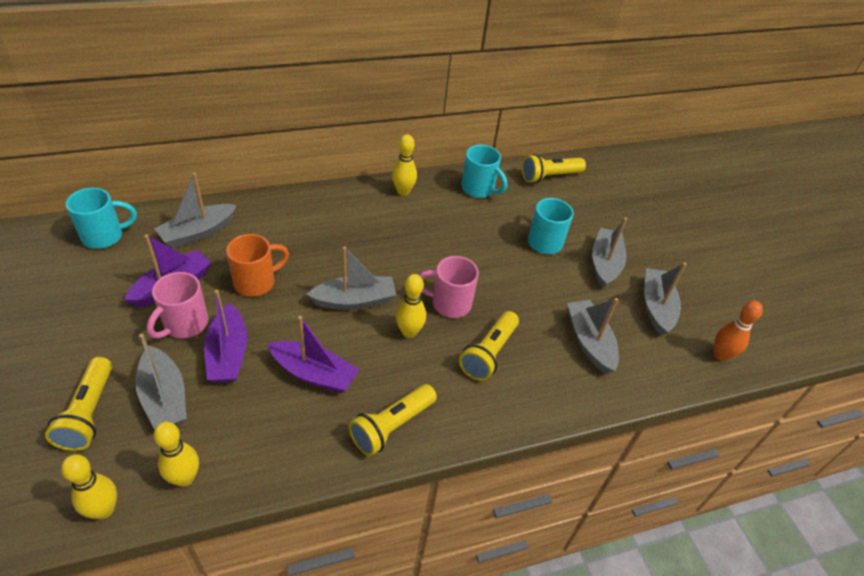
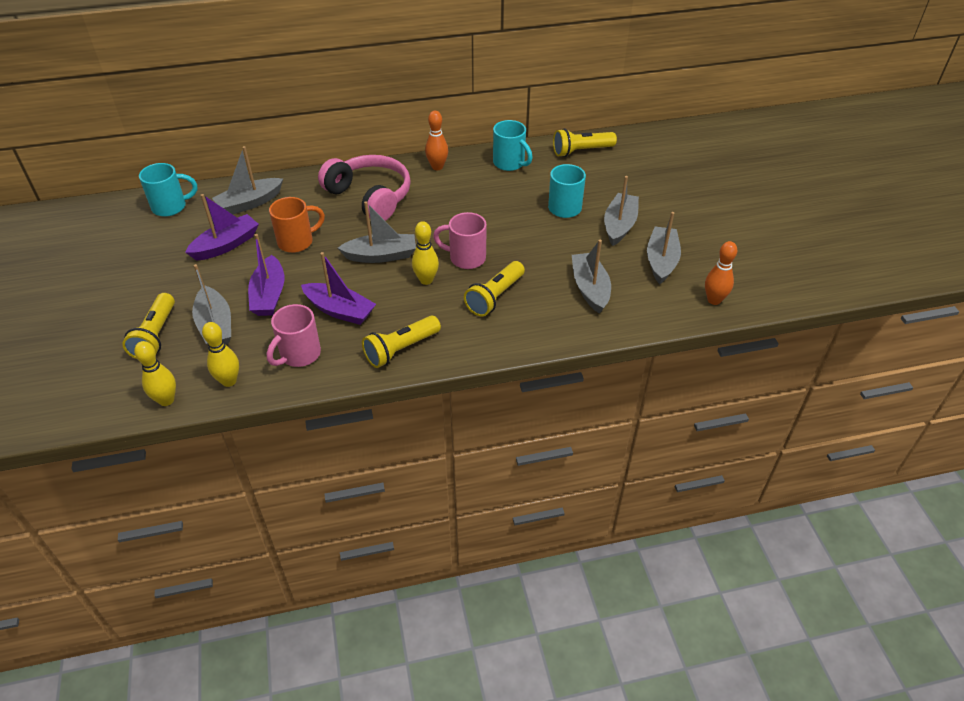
camera: 10 degrees right, 0 degrees up
(184, 325) = (234, 273): pink mug -> pink mug (299, 355)
(334, 226) = (370, 196): none -> pink headphones
(403, 192) = (437, 167): yellow bowling pin -> orange bowling pin

